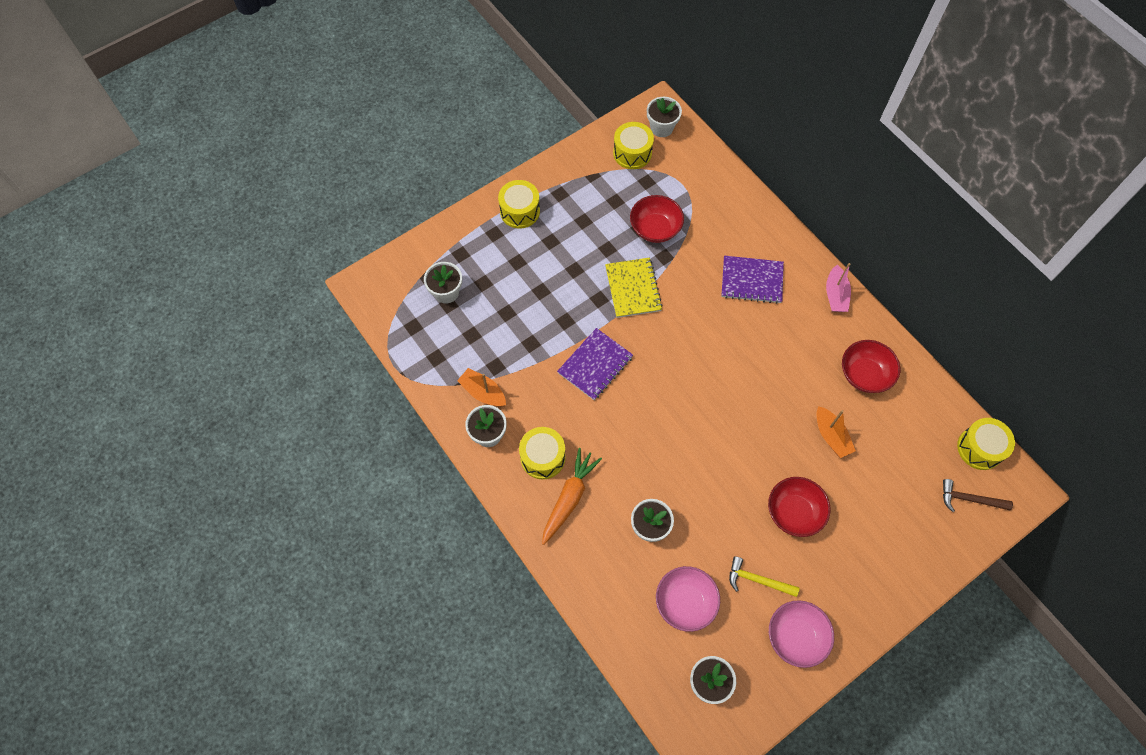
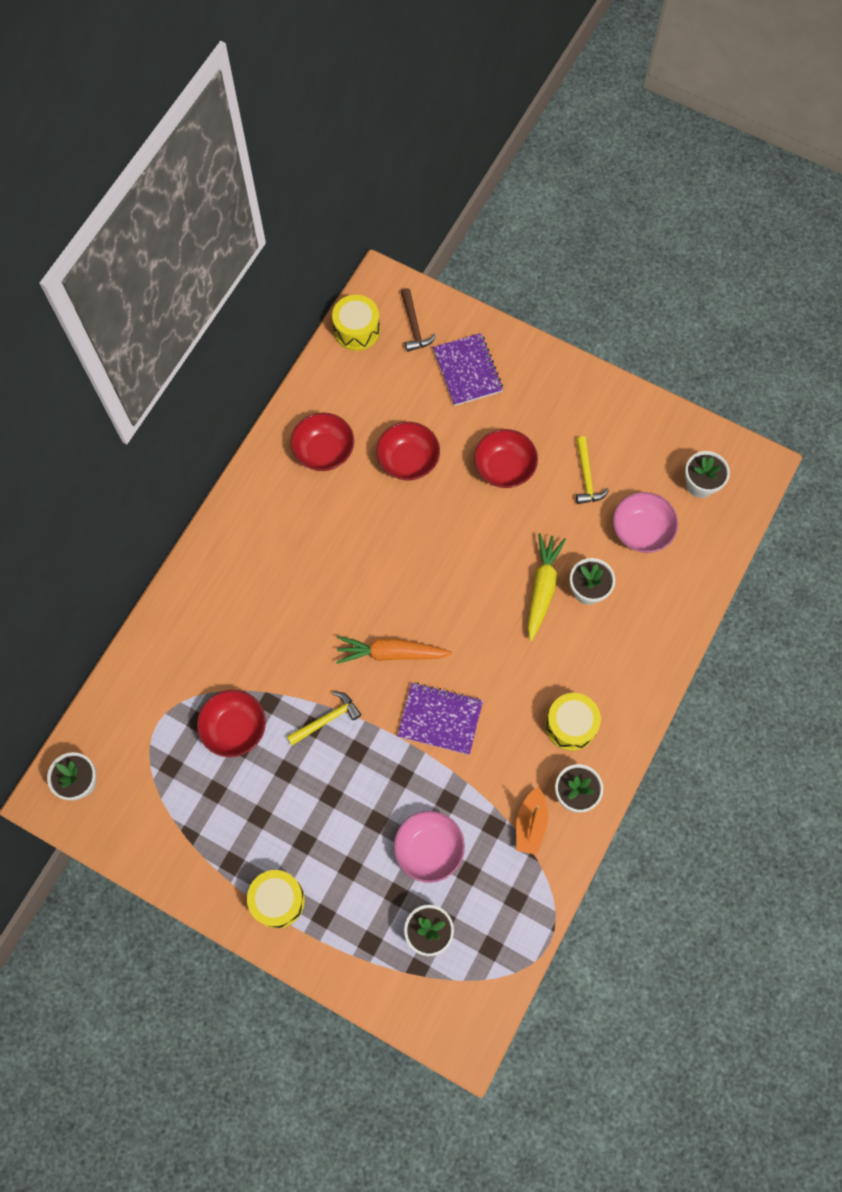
camera: 115 degrees left, 5 degrees up
(569, 498) = (598, 679): orange carrot -> orange carrot (391, 653)
(632, 153) = (134, 801): yellow drum -> none
(633, 288) = (326, 719): yellow notebook -> yellow hammer
(668, 491) = (542, 588): none -> yellow carrot
(751, 281) = (259, 597): purple notebook -> purple notebook (467, 371)
(796, 637) = (620, 428): pink bowl -> pink bowl (429, 849)
(831, 436) = (408, 460): orange boat -> red bowl
(835, 295) = (240, 507): pink boat -> none

